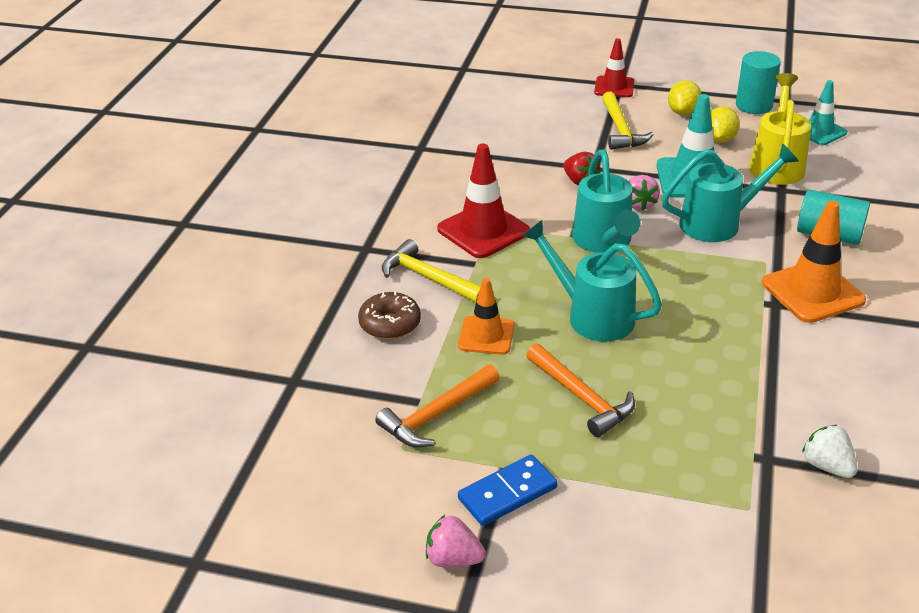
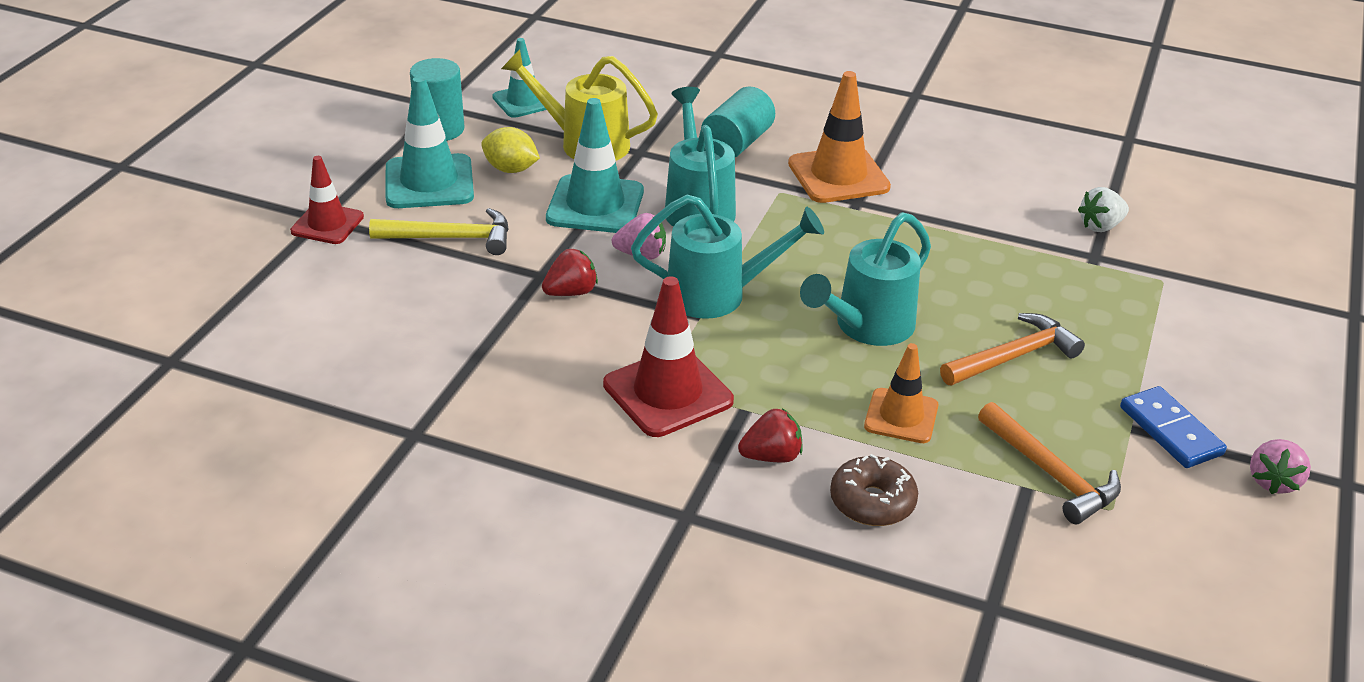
camera: 85 degrees left, 0 degrees up
(428, 278) = (771, 456): yellow hammer -> red strawberry
(683, 112) = (429, 182): yellow lemon -> turquoise traffic cone

